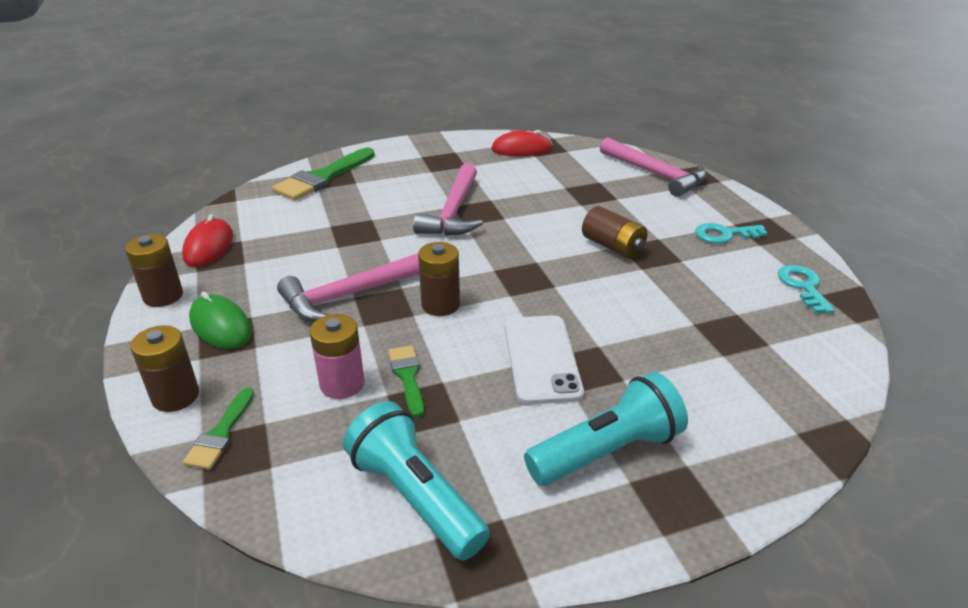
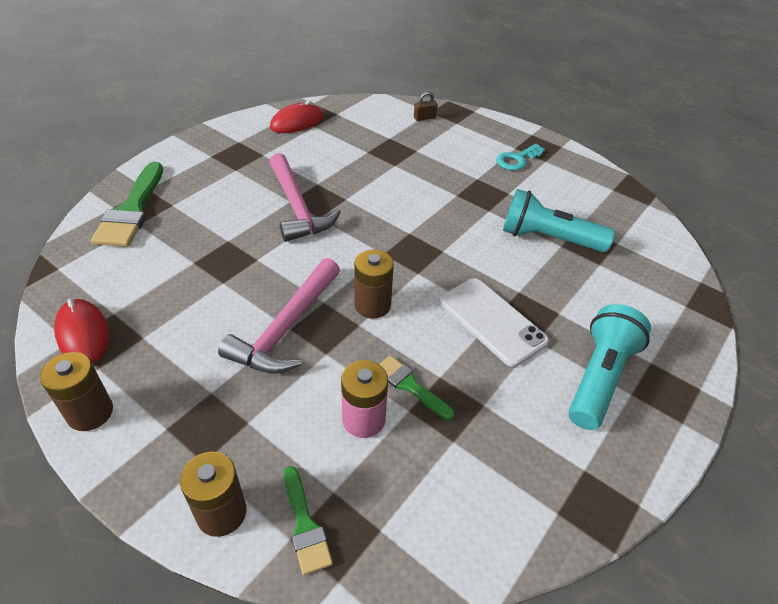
camera: 35 degrees left, 10 degrees up
(221, 326) = (190, 417): green mouse -> none
(415, 497) = (515, 488): turquoise flashlight -> turquoise flashlight (548, 239)
(613, 246) = (452, 197): brown battery -> none
(655, 174) = (424, 118): pink hammer -> brown padlock
(803, 286) = (599, 187): turquoise key -> none

